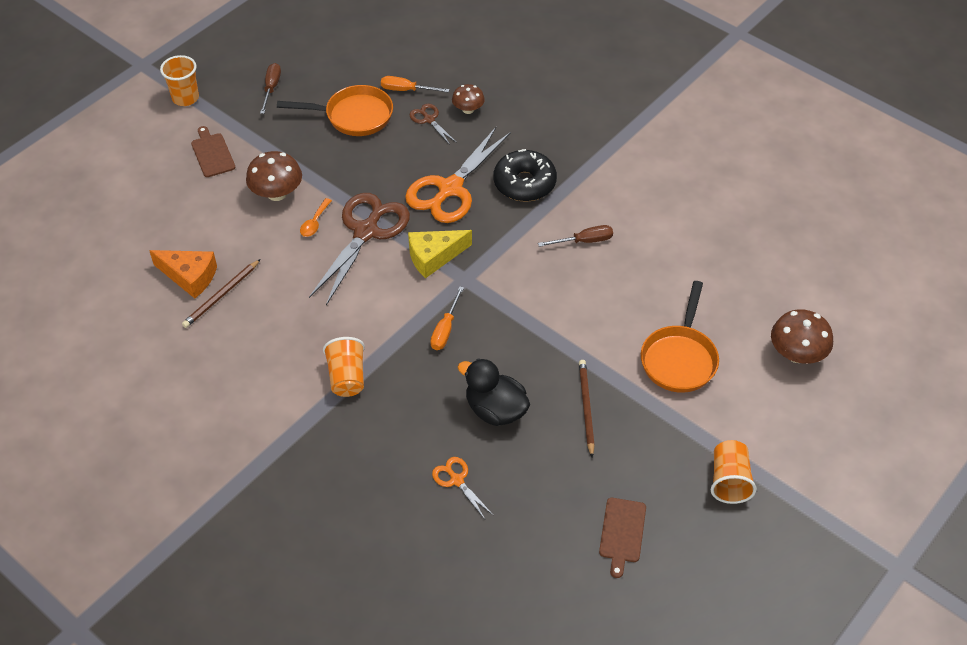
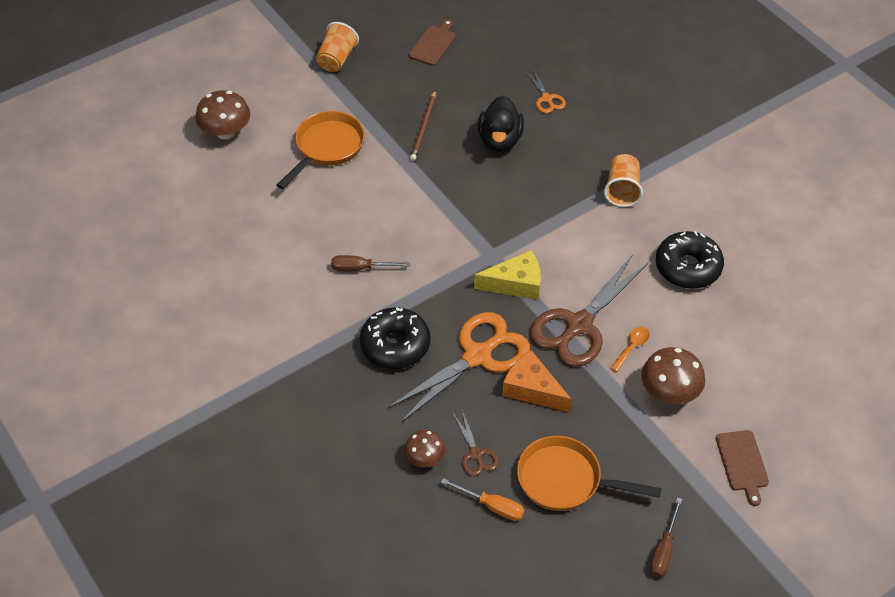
camera: 165 degrees left, 0 degrees up
(185, 98) = (777, 559): orange cup -> none
(189, 277) = (767, 314): orange cheese -> orange cheese (532, 389)
(221, 295) = (734, 288): brown pencil -> none
(269, 307) = (688, 267): none -> black donut
(445, 329) = (524, 213): orange screwdriver -> none
(495, 410) = (500, 140): black duck -> black duck turned 45 degrees clockwise

